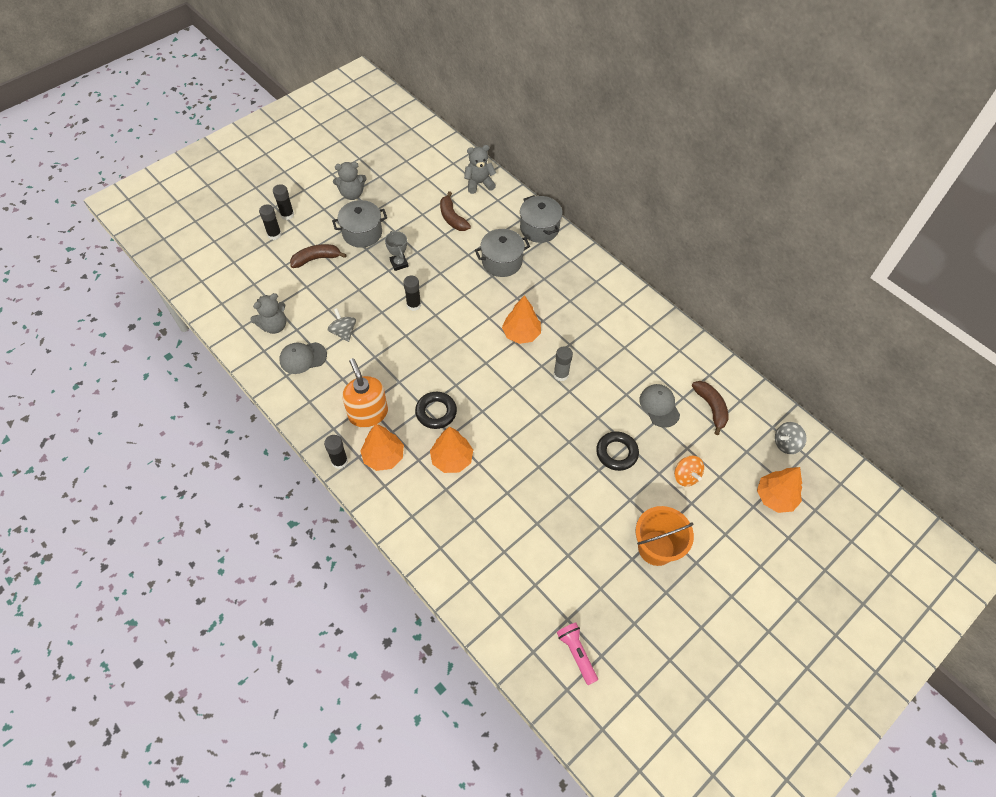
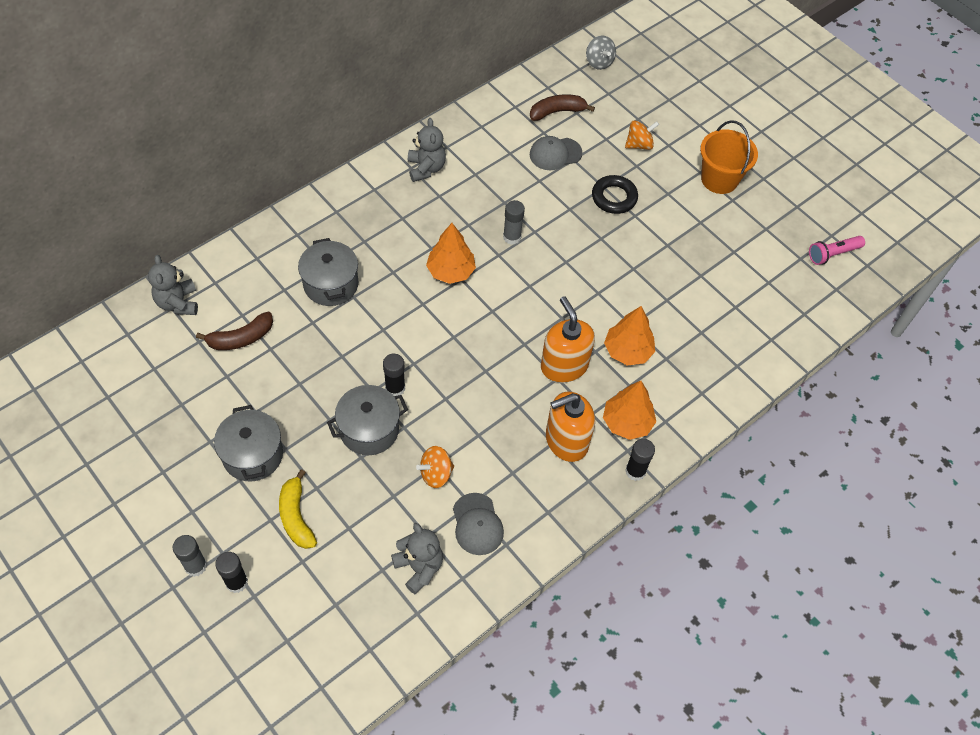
camera: 90 degrees left, 0 degrees up
(287, 215) = (195, 566): black glue stick -> grey glue stick
(316, 259) = (296, 516): brown banana -> yellow banana
(343, 332) = (436, 474): grey spinning top -> orange spinning top
(352, 194) = (167, 471): grey teddy bear -> grey teddy bear (426, 168)
(399, 263) = (319, 406): grey trophy -> none
(436, 412) = (564, 366): black ring -> orange soap dispenser
(539, 228) = (277, 239): grey pot -> grey pot (369, 430)
(775, 497) = (658, 81): orange tree -> none

